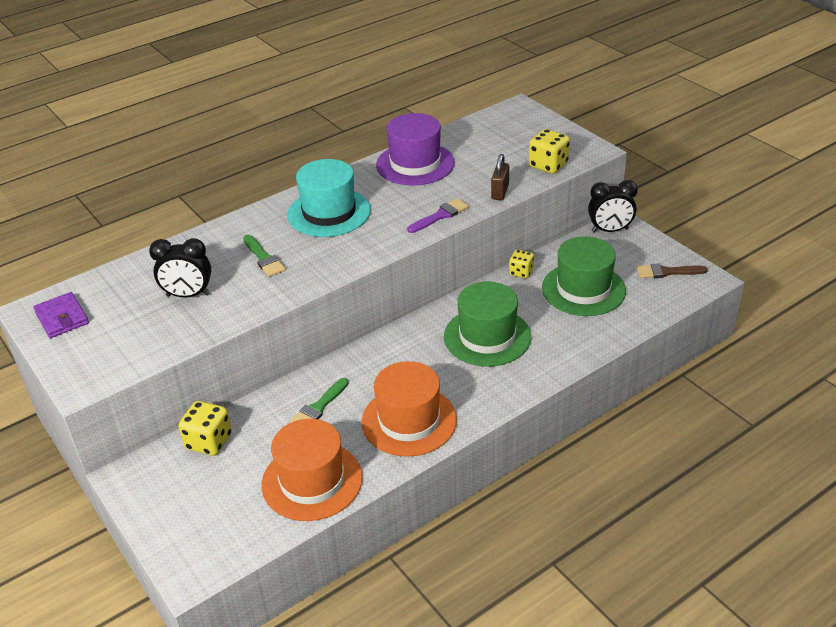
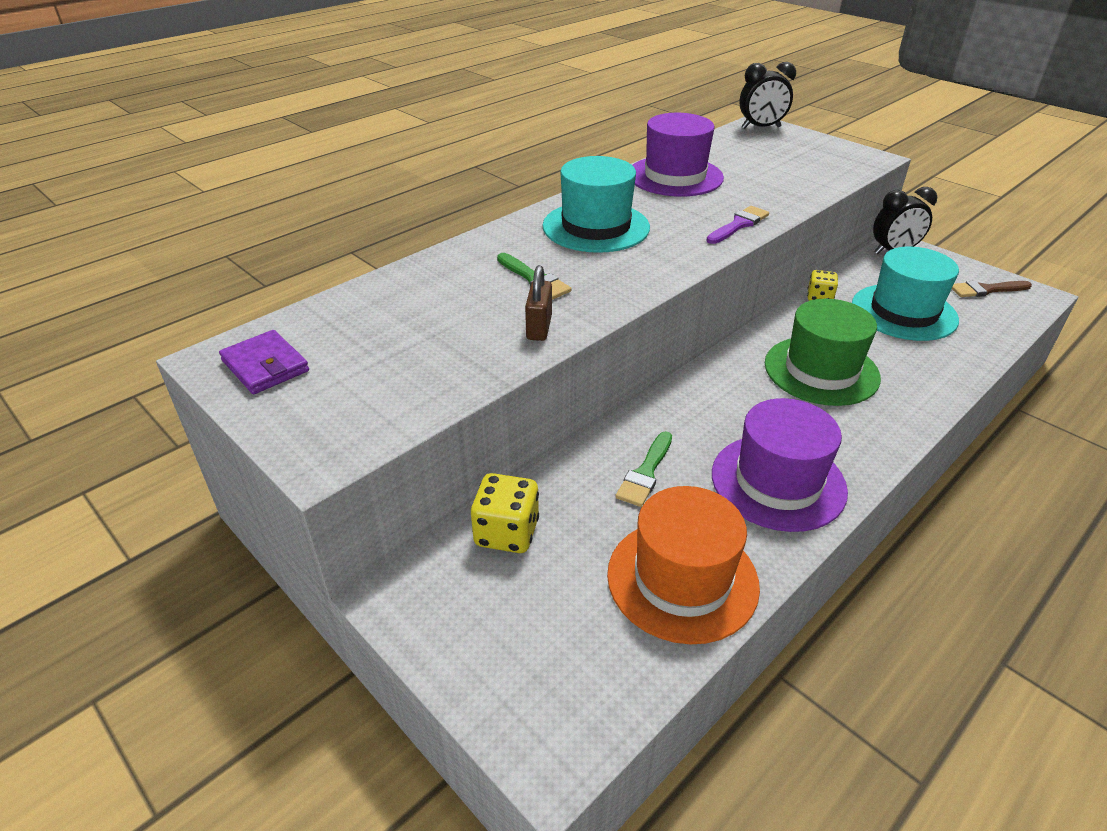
camera: 10 degrees left, 0 degrees up
(188, 295) = (446, 327): black clock -> black clock (761, 127)
(409, 421) = (778, 482): orange hat -> purple hat
(500, 192) = (795, 199): brown padlock -> brown padlock (539, 327)
(548, 165) = (832, 172): yellow dice -> none
(583, 289) = (904, 312): green hat -> turquoise hat

